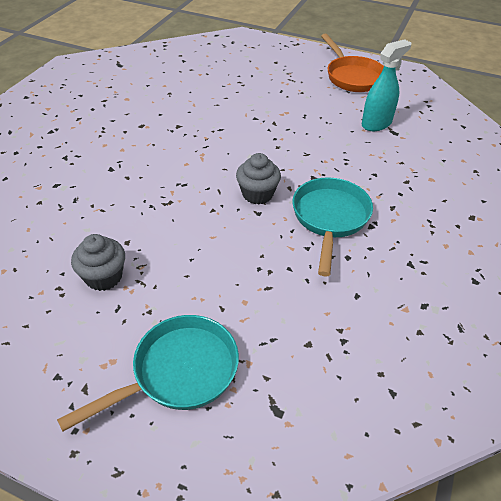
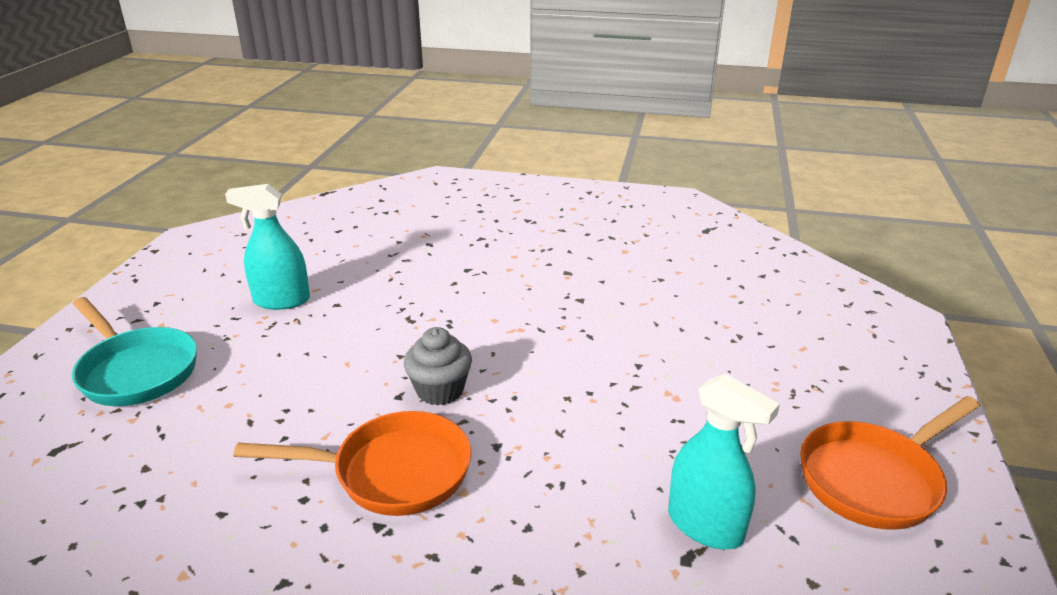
camera: 80 degrees right, 15 degrees down
(104, 277) = (281, 301): grey cupcake -> turquoise spray bottle
(330, 218) = (392, 472): turquoise pan -> orange pan

